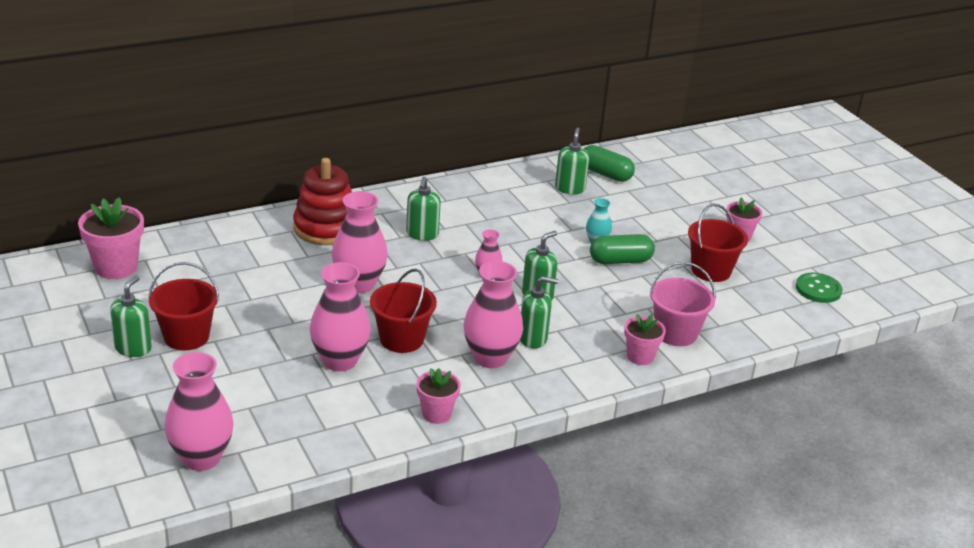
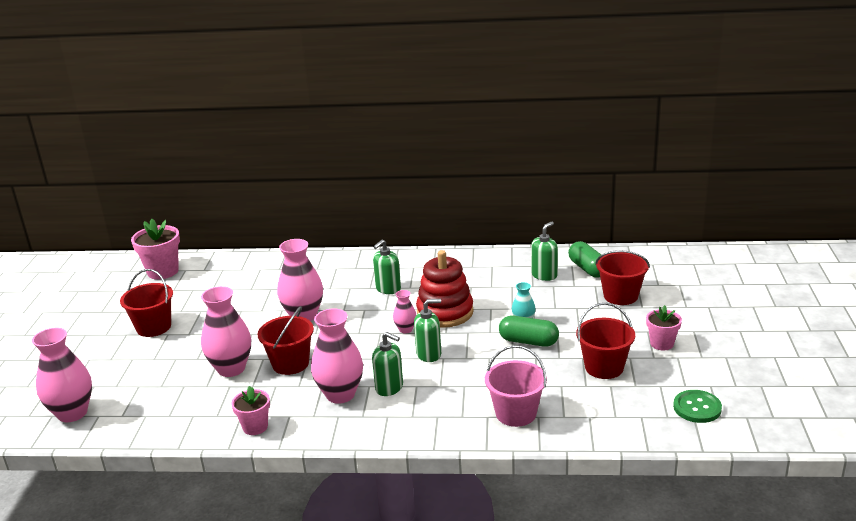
camera: 35 degrees right, 5 degrees down
(133, 348) = (115, 327): green soap dispenser -> none
(326, 228) = (323, 271): red stacking toy -> red stacking toy (445, 312)
(640, 356) = (463, 425): pink flower pot -> none
(661, 196) = (620, 296): none -> red bucket

